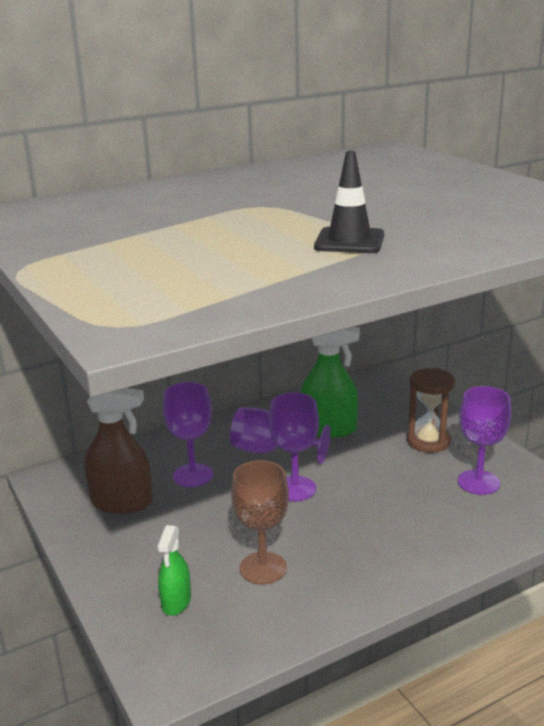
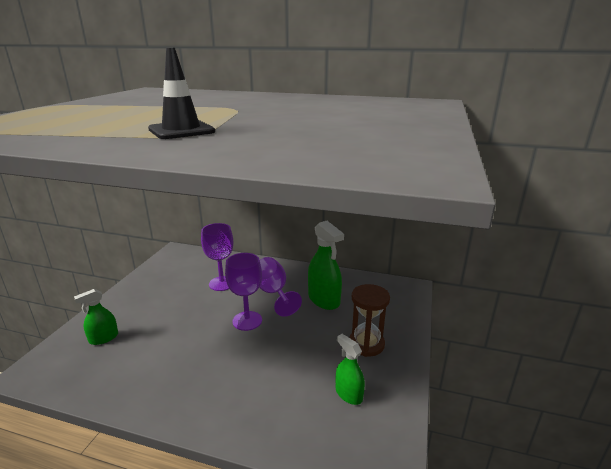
camera: 45 degrees right, 0 degrees up
(122, 502) = (176, 278): brown spray bottle -> none
(263, 568) = (157, 351): brown goblet -> none
(478, 482) = (348, 394): purple goblet -> green spray bottle

